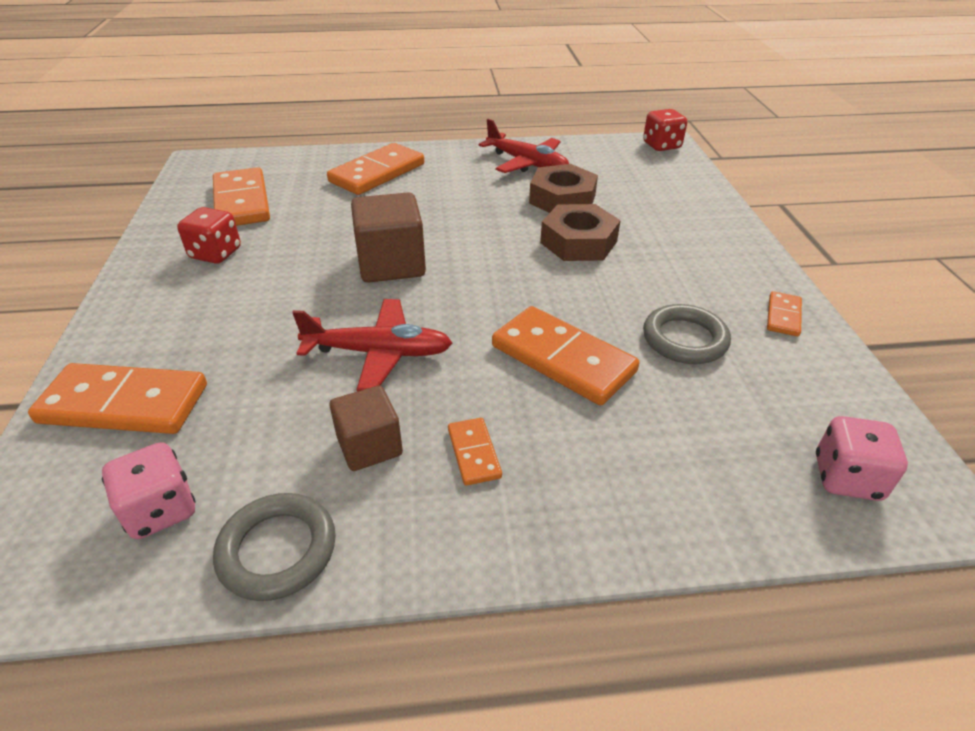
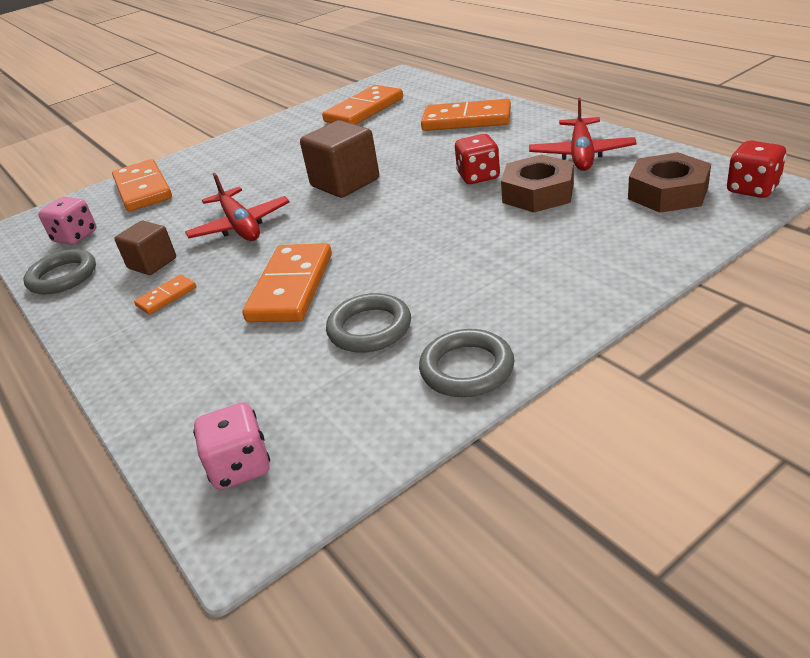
camera: 65 degrees right, 5 degrees down
(216, 254) = (296, 136): red dice -> red dice (478, 176)
(578, 242) = (470, 229): brown nut -> brown nut (668, 193)
(783, 316) = (467, 368): orange domino -> grey ring

